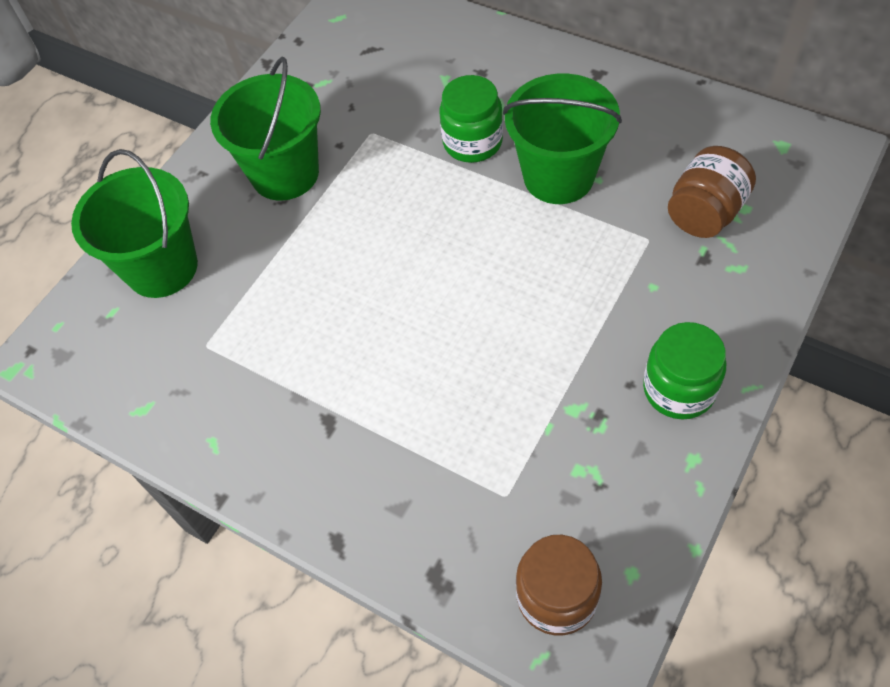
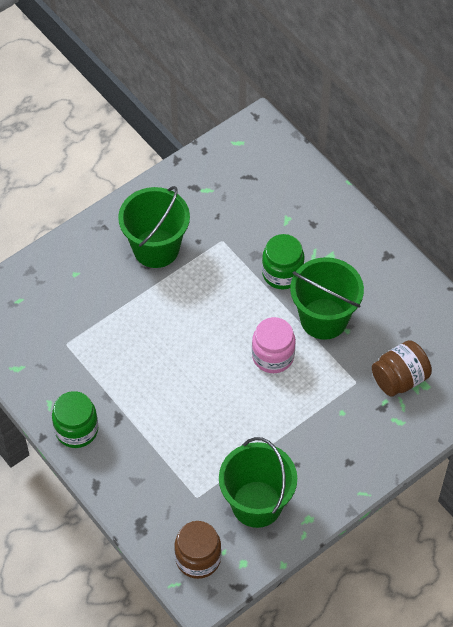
camera: 15 degrees right, 0 degrees up
(162, 267) = (58, 283): green bucket -> green bucket (257, 504)
(515, 249) = (273, 356): none -> pink jar
(679, 389) = (322, 478): green jar -> green jar (76, 430)

